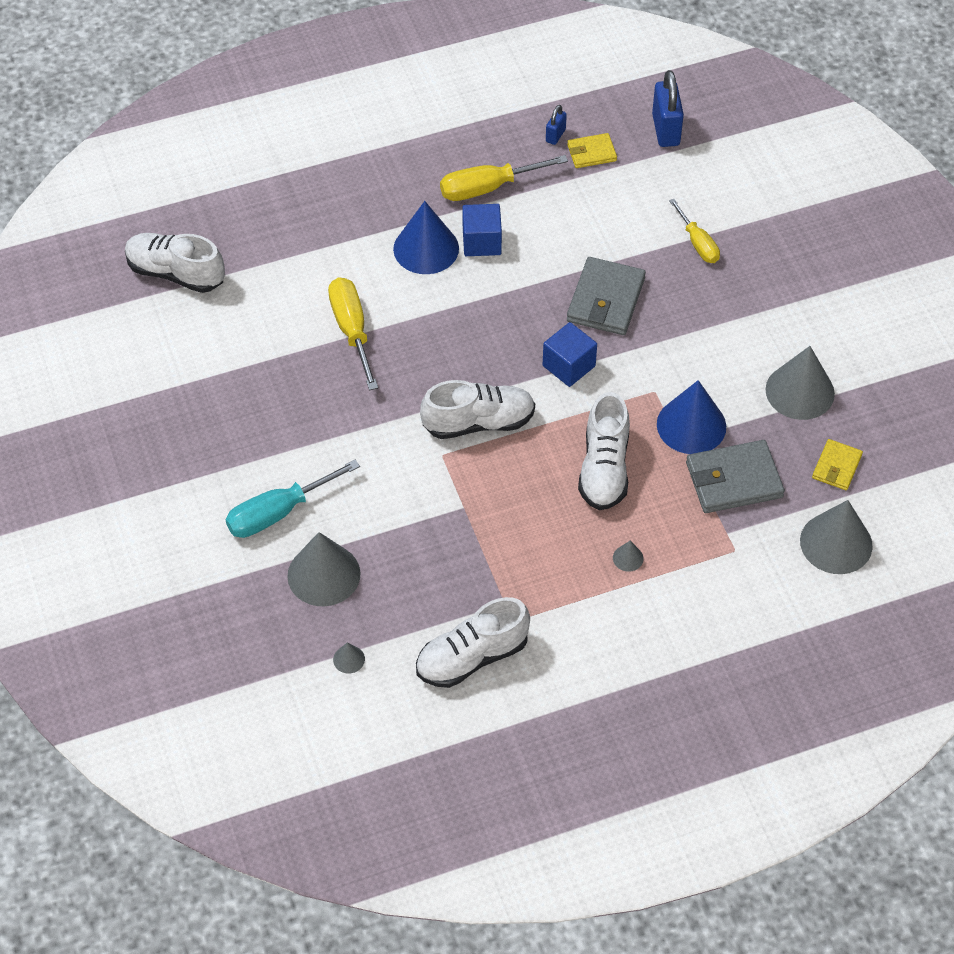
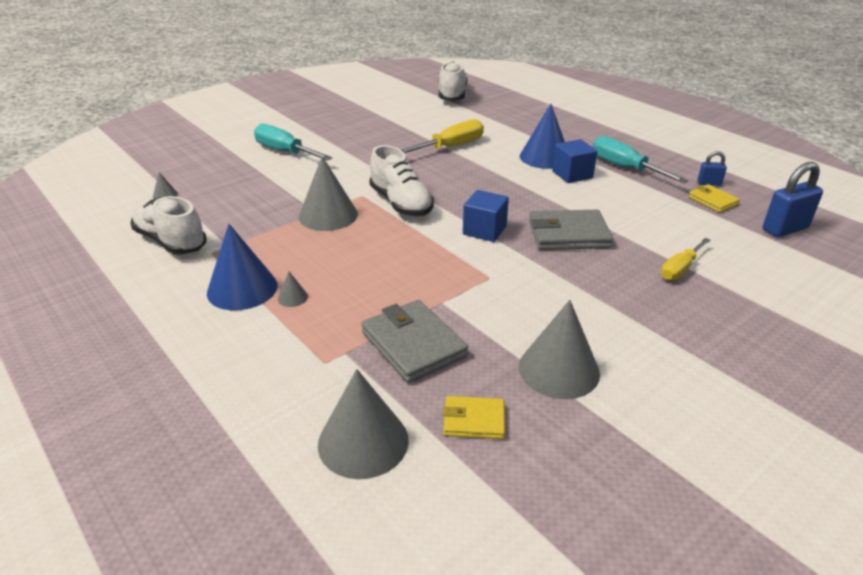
camera: 70 degrees right, 20 degrees down
(324, 574) = (237, 174): grey cone -> grey cone (328, 215)
(488, 188) = (625, 168): yellow screwdriver -> turquoise screwdriver
(604, 468) = (387, 267): white shoe -> none
(691, 425) = (465, 305): blue cone -> blue cone (242, 289)

